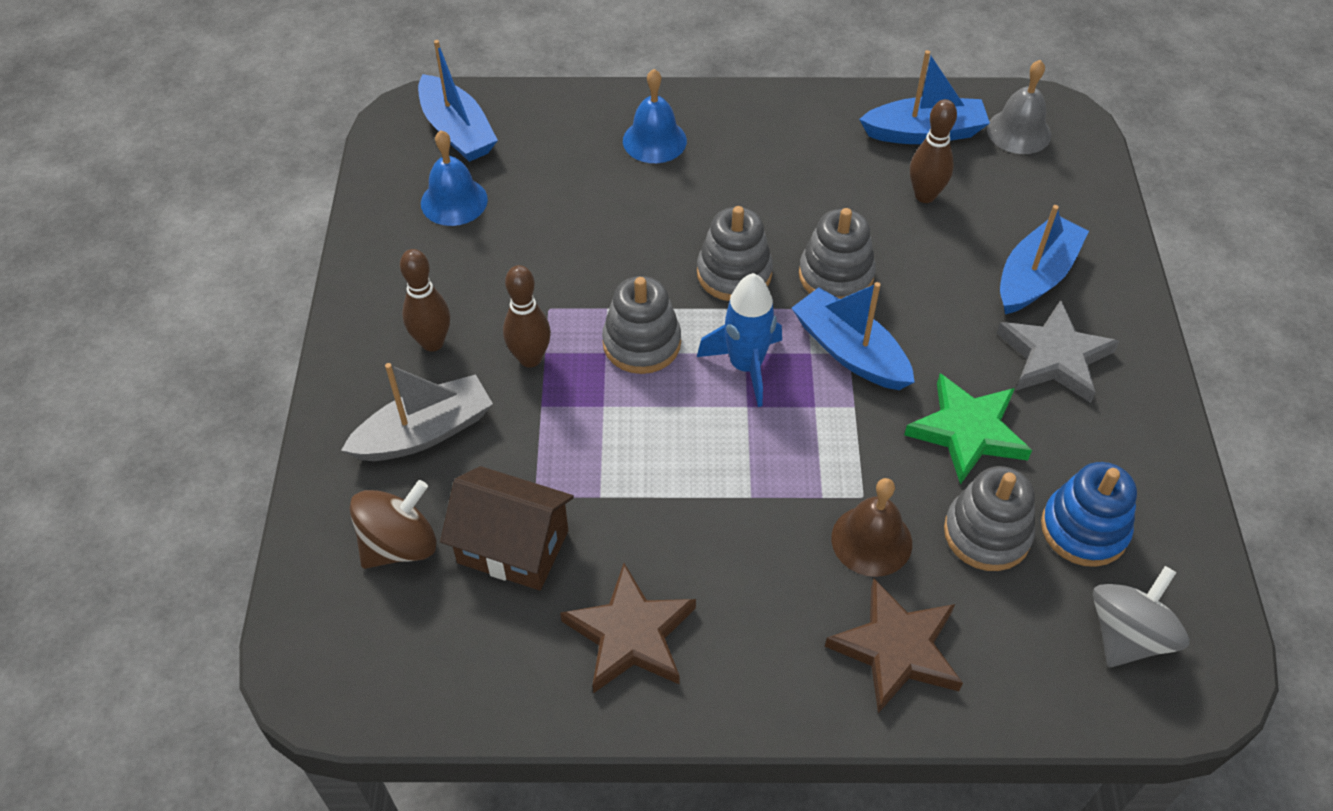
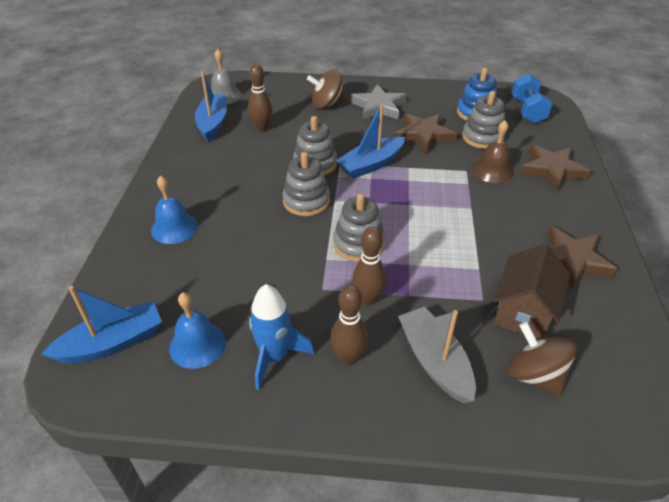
camera: 85 degrees left, 10 degrees down
(745, 366) = (379, 202): blue rocket -> blue rocket (275, 357)
(968, 431) = (423, 135): green star -> brown star
(1035, 276) = (327, 104): blue boat -> brown spinning top
(1127, 635) = (527, 111): grey spinning top -> blue dumbbell

